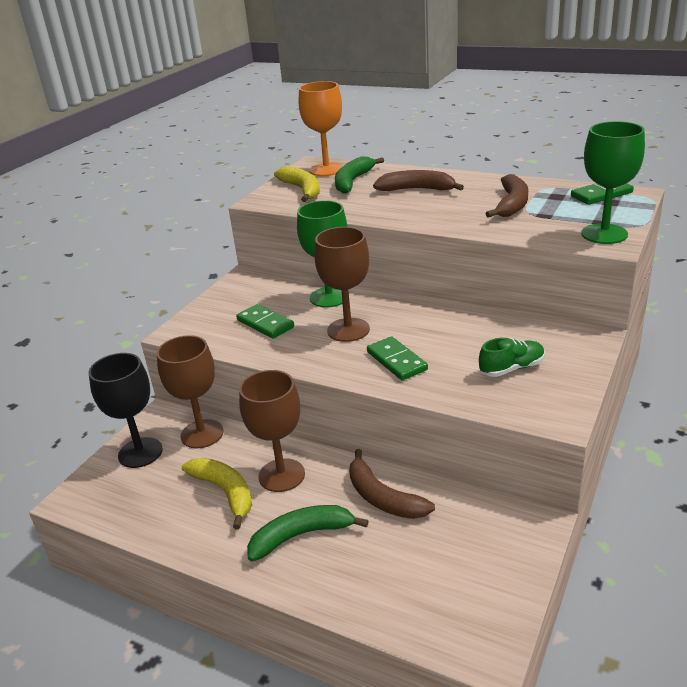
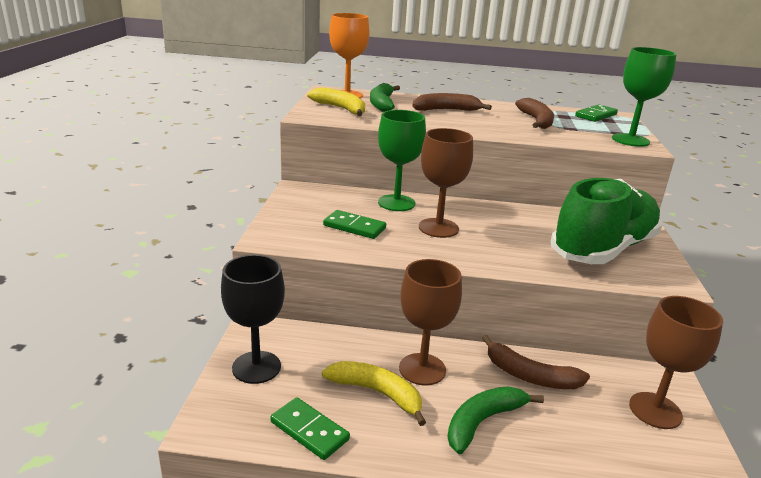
camera: 25 degrees left, 5 degrees down
(202, 434) = (312, 341): brown goblet -> brown goblet (655, 410)
(396, 361) = (504, 250): green domino -> green domino (309, 431)
(511, 368) = (603, 249): green shoe -> green shoe, size x2.45

